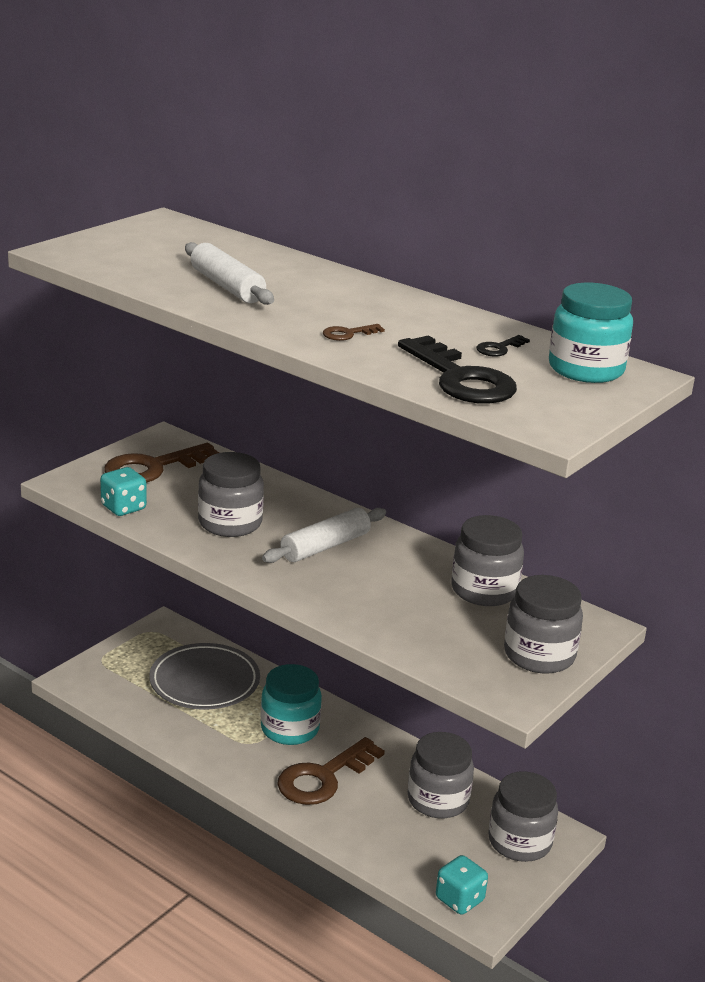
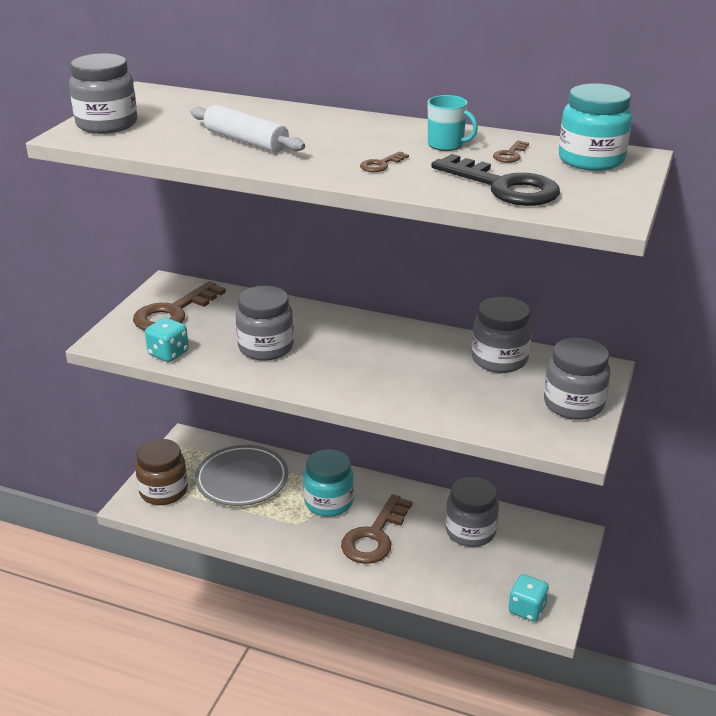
camera: 15 degrees left, 5 degrees up
(113, 673) = (164, 491): none -> brown jar
(325, 546) = (354, 350): white rolling pin -> none
(437, 326) = (446, 145): none -> turquoise mug
(499, 348) = (510, 155): black key -> brown key
(519, 842) = (546, 549): grey jar -> grey jar (107, 124)

